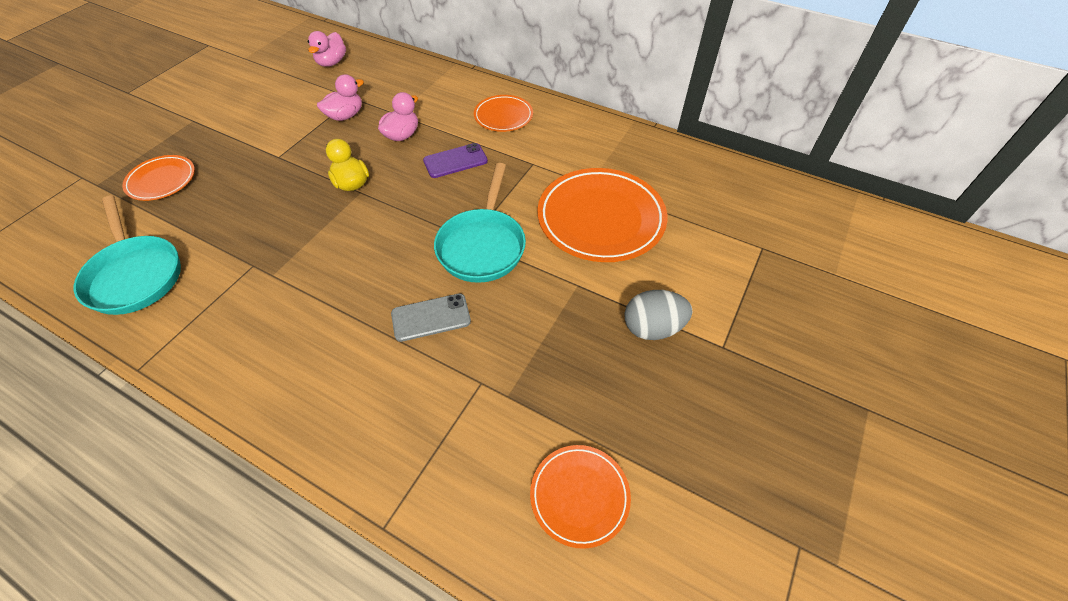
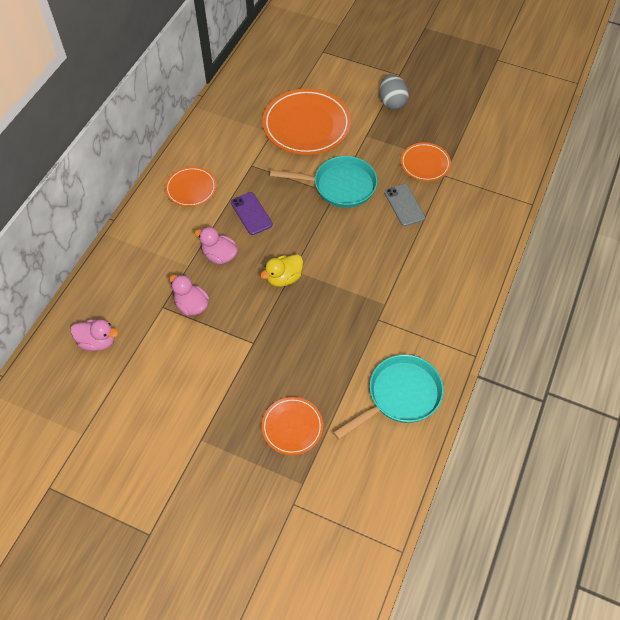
camera: 95 degrees left, 5 degrees up
(579, 496) = (496, 131): orange plate -> orange plate (425, 164)

